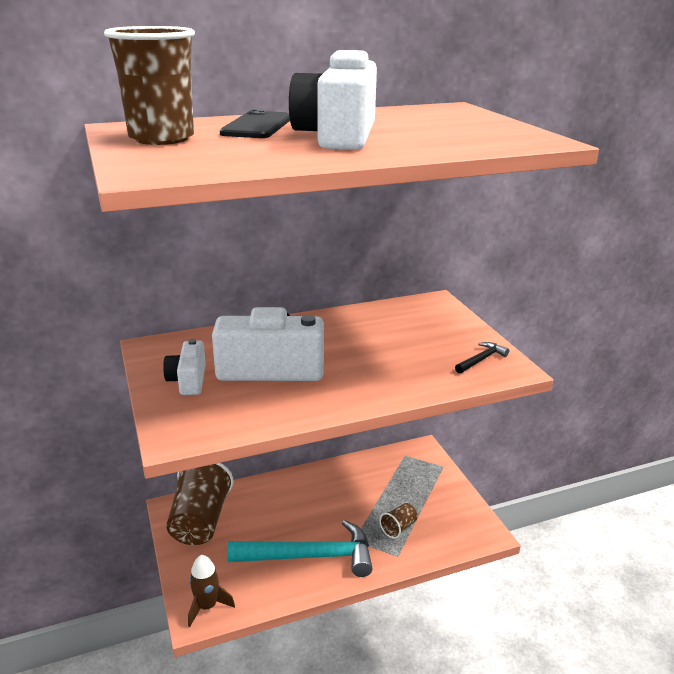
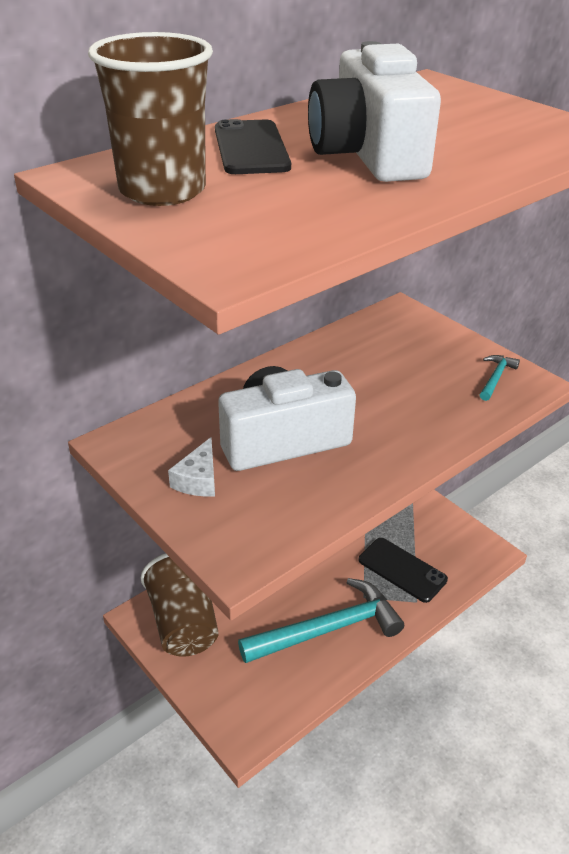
camera: 20 degrees left, 10 degrees up
(188, 380) = (198, 479): white camera -> white cheese
(207, 606) = (249, 720): brown rocket -> none
(398, 528) = (402, 570): brown cup -> black phone
(481, 359) = (496, 378): black hammer -> turquoise hammer

